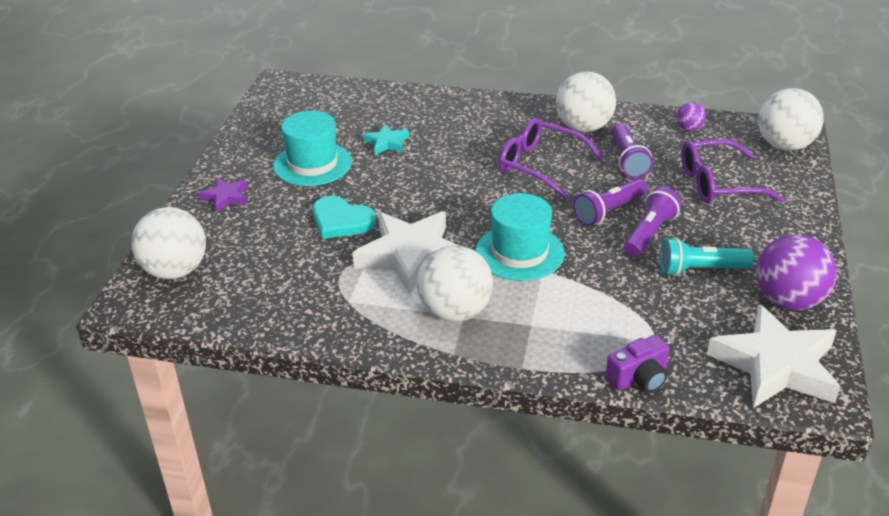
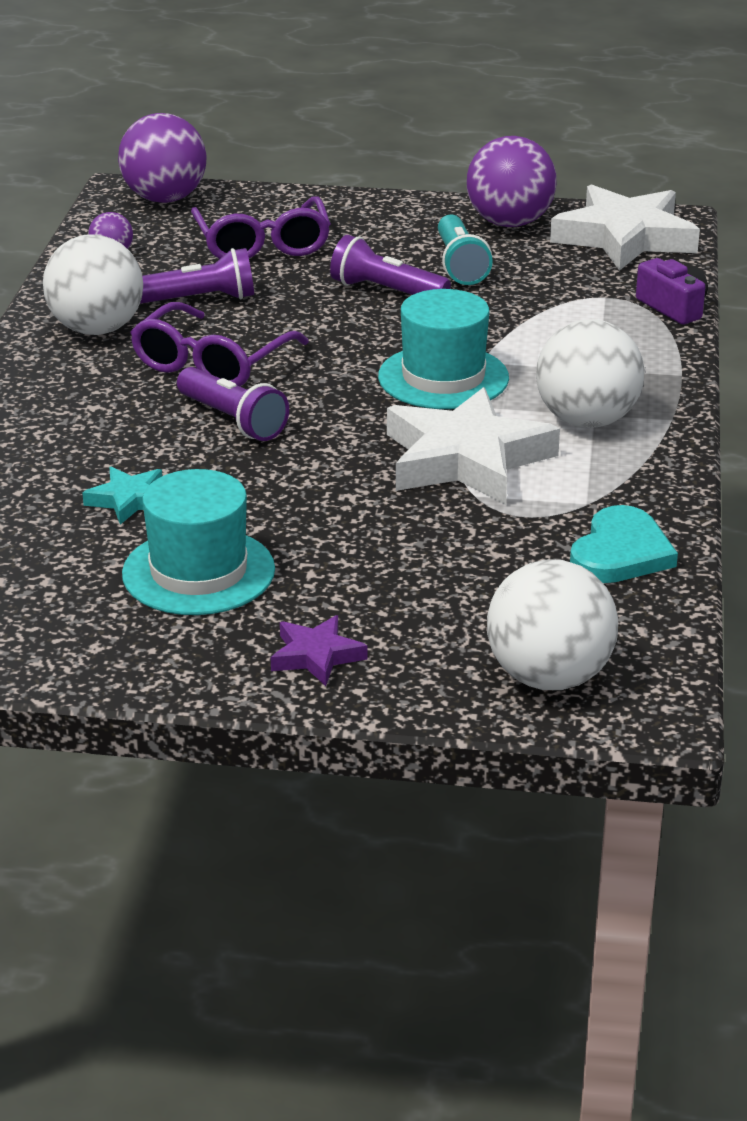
camera: 95 degrees left, 5 degrees down
(341, 221) = (380, 526): turquoise heart -> turquoise heart (620, 552)
(609, 212) = (335, 315): purple flashlight -> purple flashlight (233, 420)
(784, 145) = (164, 199): white ball -> purple ball

